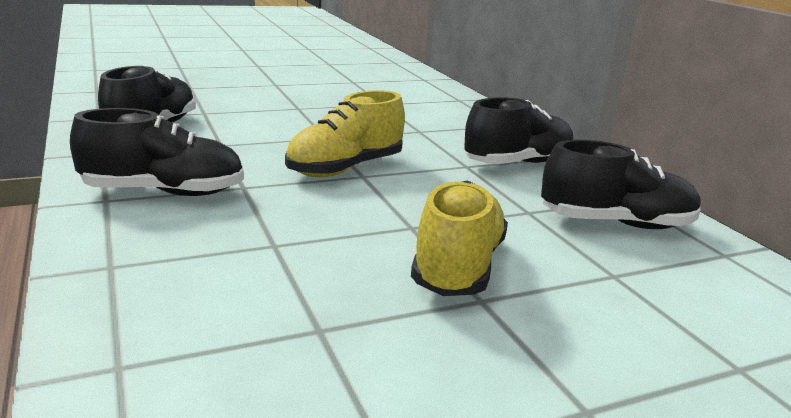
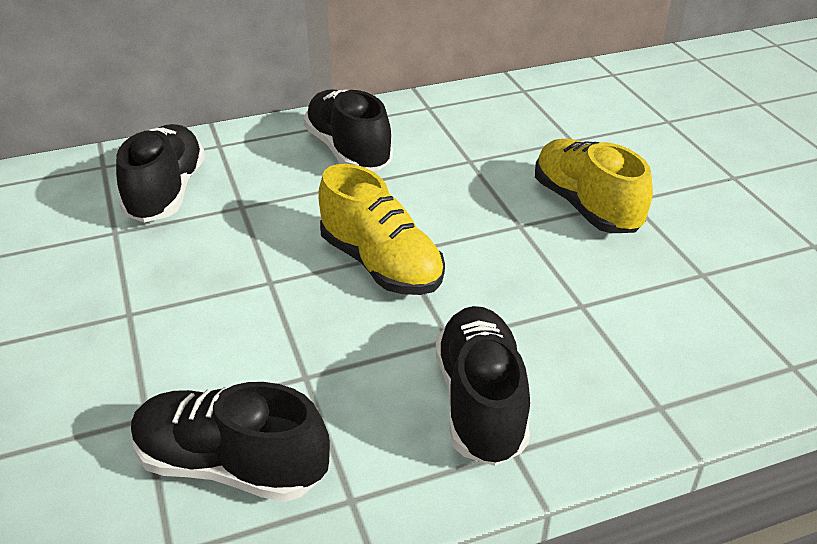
camera: 85 degrees left, 15 degrees up
(457, 267) = (585, 206): yellow shoe -> yellow shoe turned 45 degrees clockwise
(616, 223) = (483, 123): black shoe -> black shoe (166, 192)

